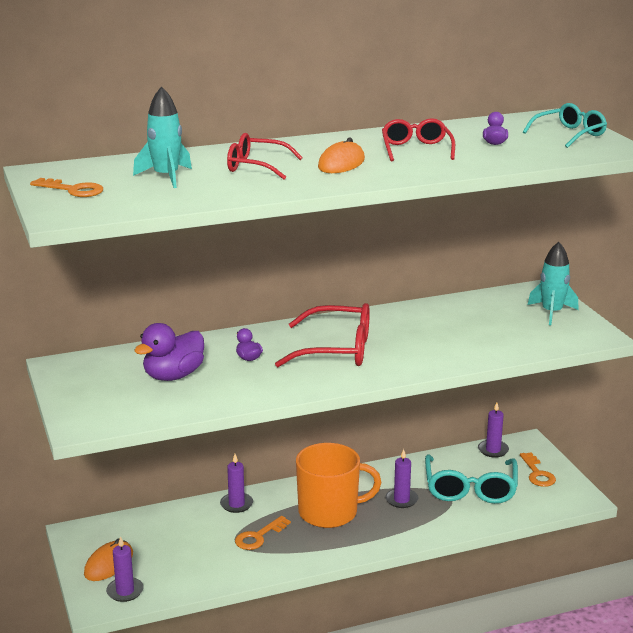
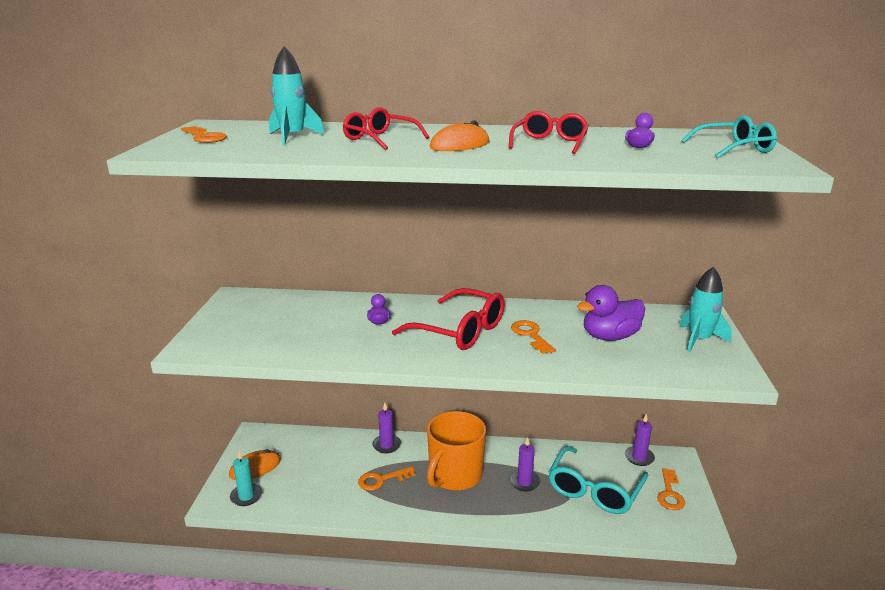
camera: 25 degrees right, 0 degrees up
(125, 591) = (246, 496): purple candle -> turquoise candle
(173, 376) = (305, 323): purple duck -> purple duck (610, 337)
(329, 512) = (455, 475): orange mug -> orange mug turned 105 degrees clockwise
(405, 339) = (530, 335): none -> orange key

